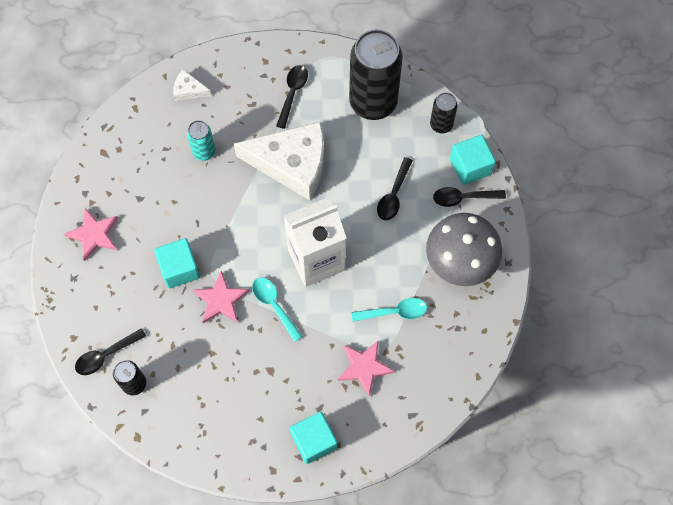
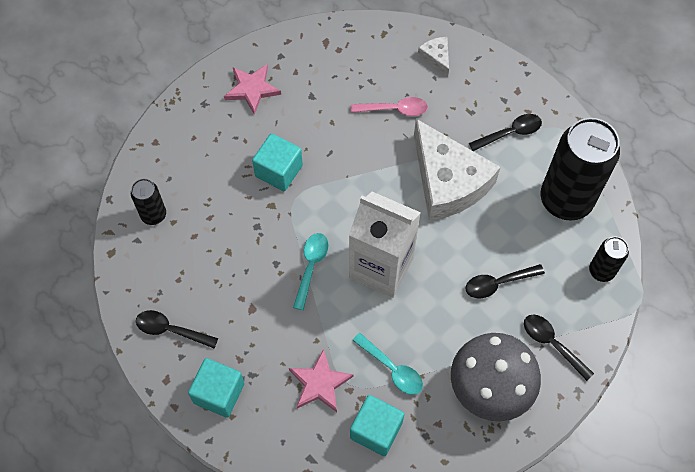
camera: 50 degrees right, 5 degrees down
(106, 355) = (160, 176): black spoon -> black spoon (171, 330)
(204, 152) = (394, 109): turquoise can -> pink spoon
(221, 300) = (279, 222): pink star -> none
(470, 166) = (587, 326): turquoise cube -> turquoise cube (376, 430)

